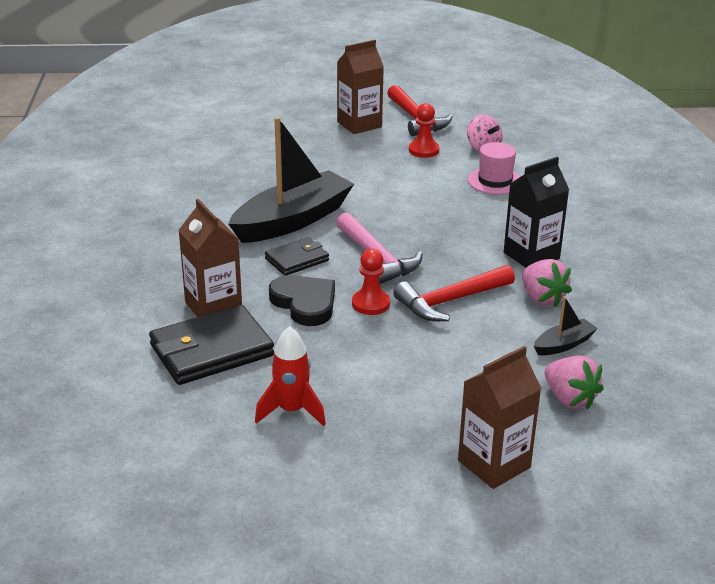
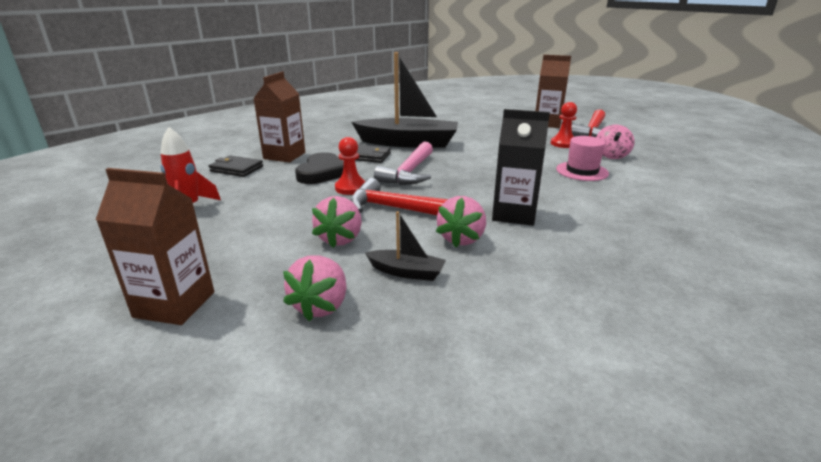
camera: 50 degrees right, 5 degrees down
(211, 350) = (237, 169): black wallet -> black wallet, size x0.57
(474, 351) = (340, 239): none -> pink strawberry

